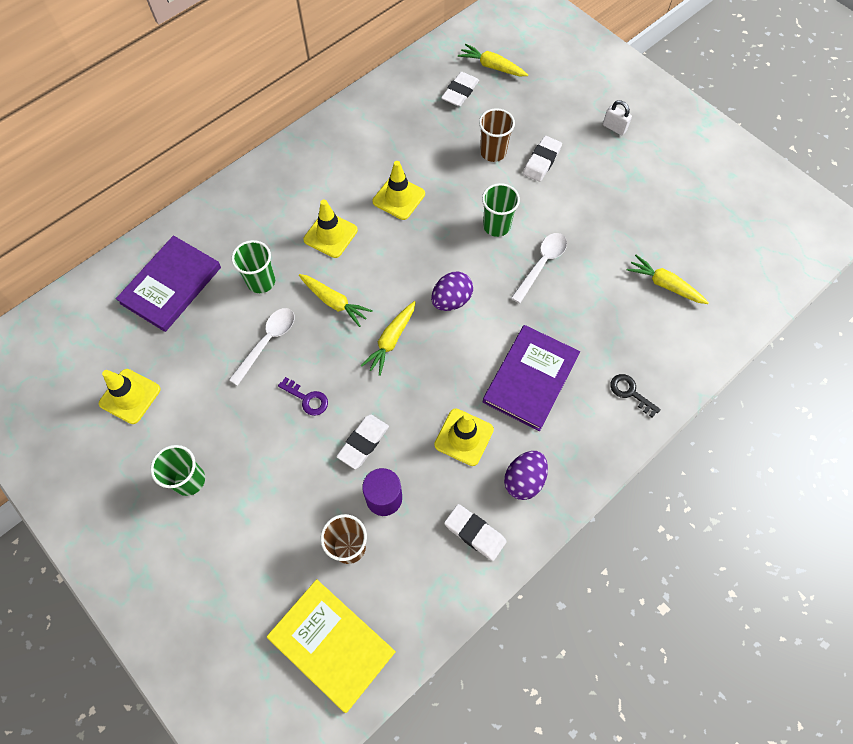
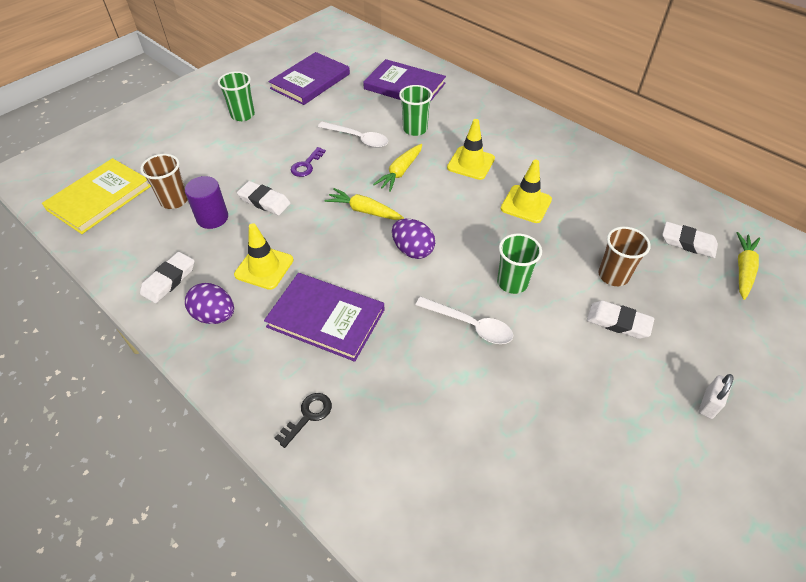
camera: 85 degrees right, 15 degrees down
(130, 396) = (310, 81): yellow traffic cone -> purple book
(664, 284) = (465, 461): yellow carrot -> none

